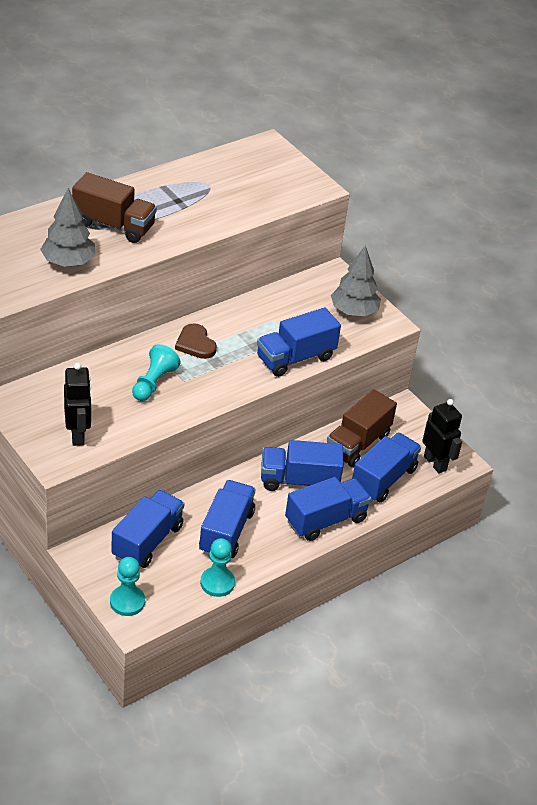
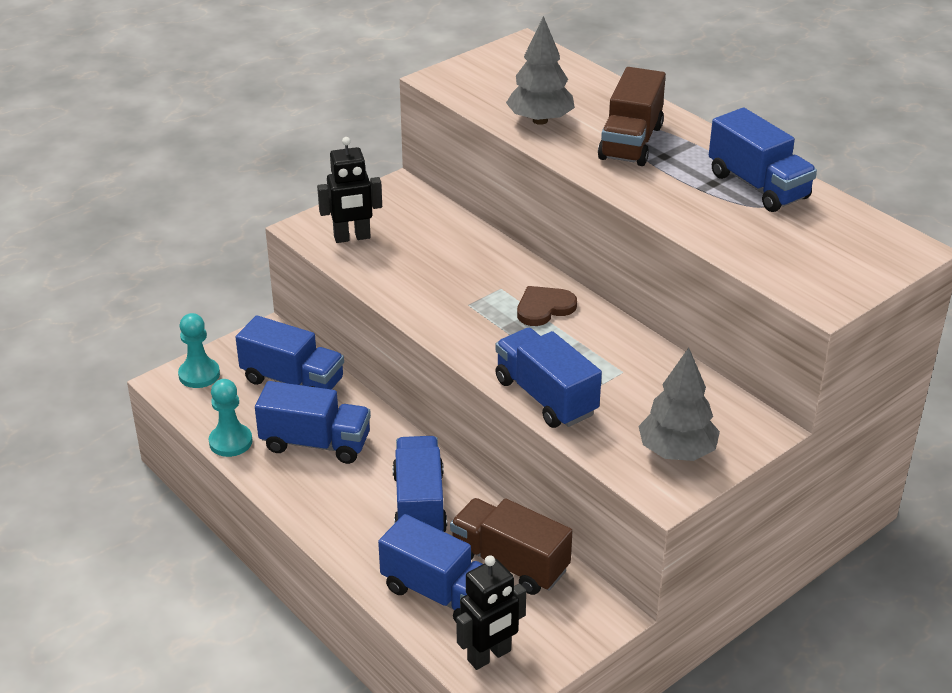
camera: 90 degrees right, 5 degrees down
(153, 383) = (457, 281): turquoise pawn -> none
(325, 520) = (349, 534): blue truck -> blue truck (758, 186)

